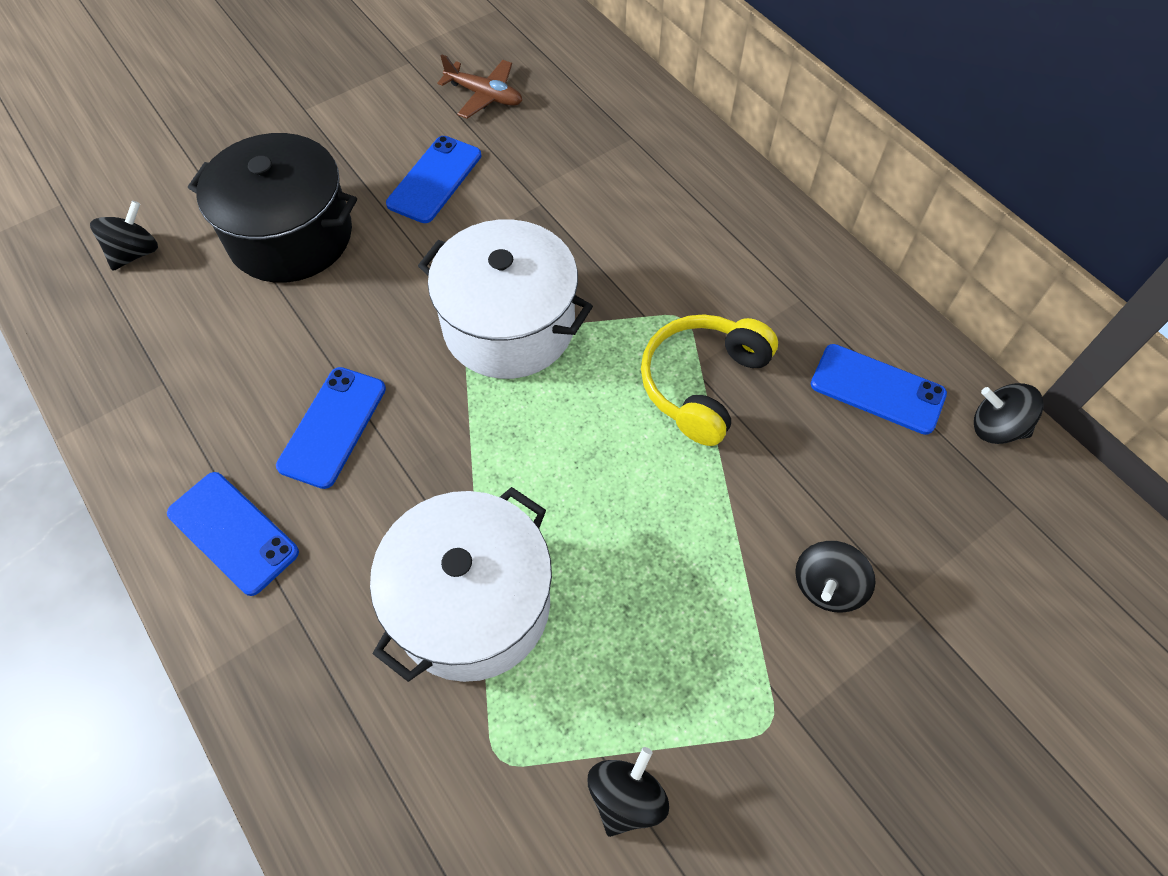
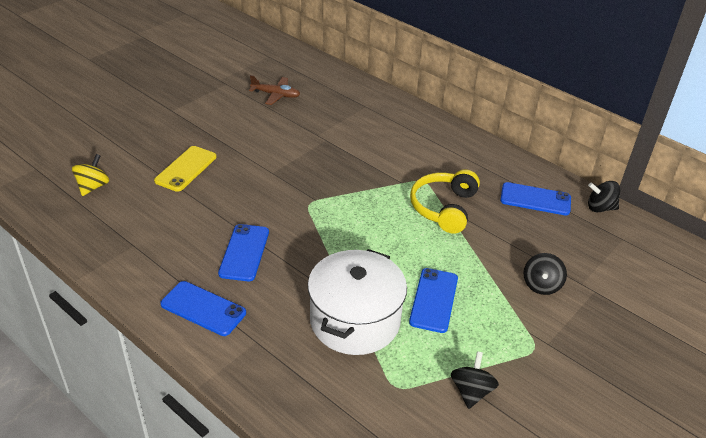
camera: 15 degrees left, 20 degrees down
(135, 253) = (93, 187): black spinning top -> yellow spinning top
(291, 236) = (186, 169): black pot -> yellow phone
(434, 179) = (261, 135): blue phone -> blue phone (434, 300)
(509, 325) = (328, 195): white pot -> none

